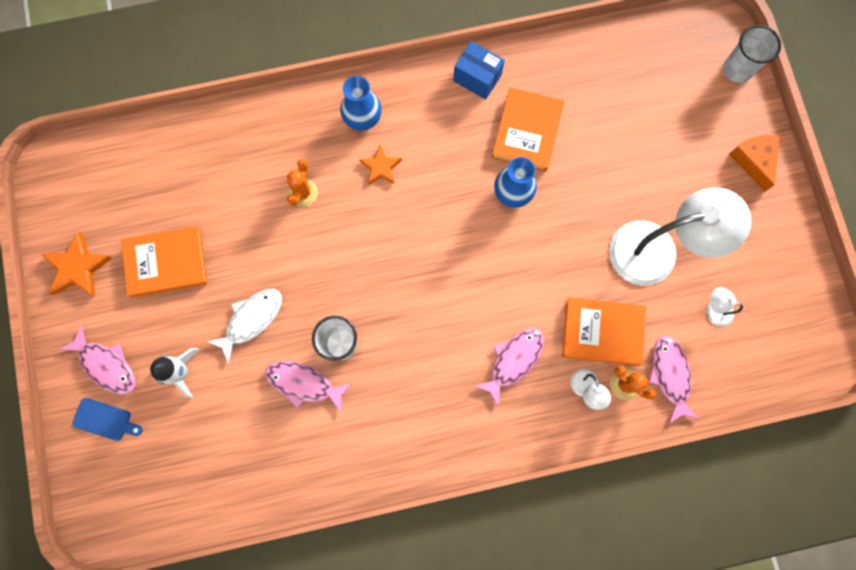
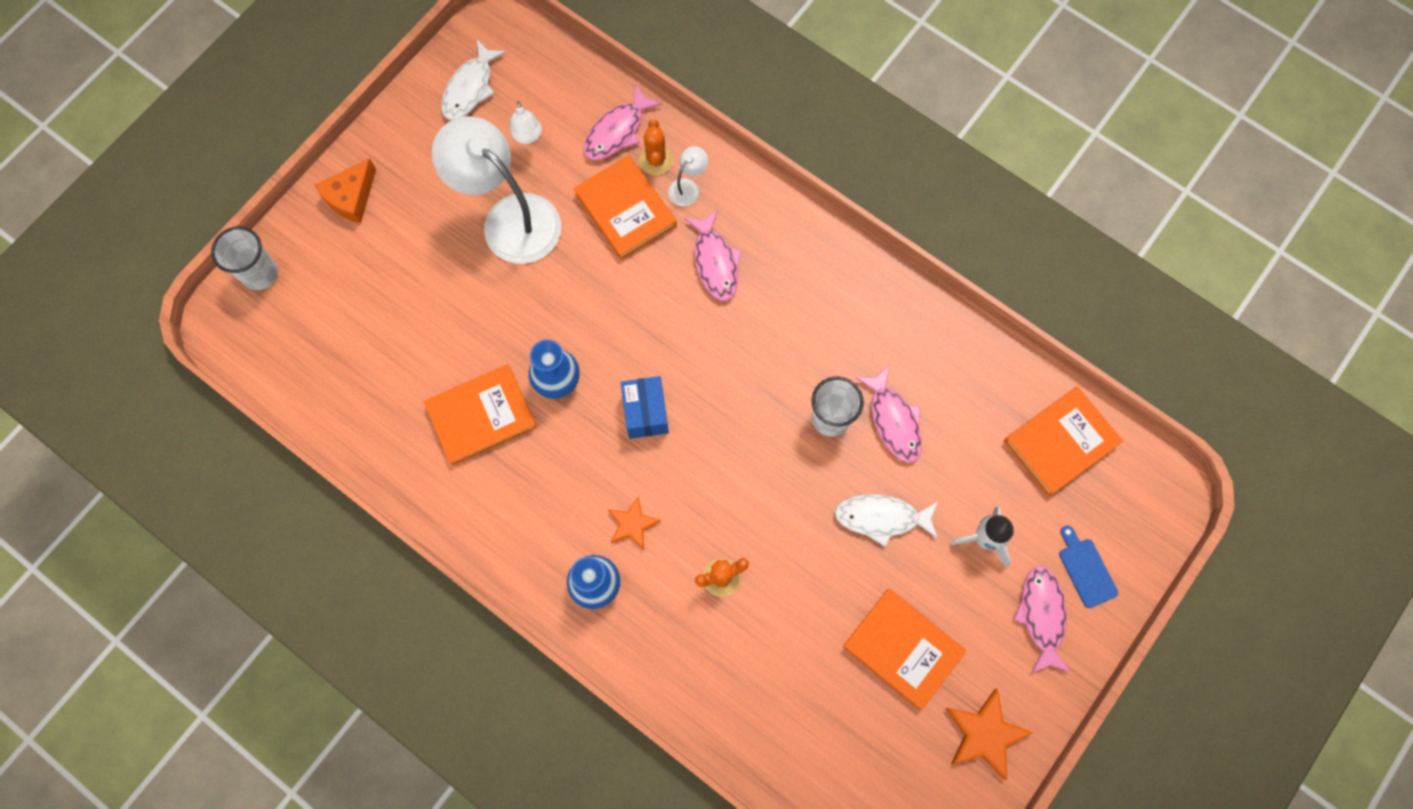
camera: 130 degrees left, 5 degrees down
(192, 483) = (1060, 442): none -> orange book
(477, 78) = (460, 508): blue box -> blue box (645, 413)
(513, 361) = (715, 262): pink fish -> pink fish turned 105 degrees counterclockwise
(785, 300) = (470, 88): none -> white fish

